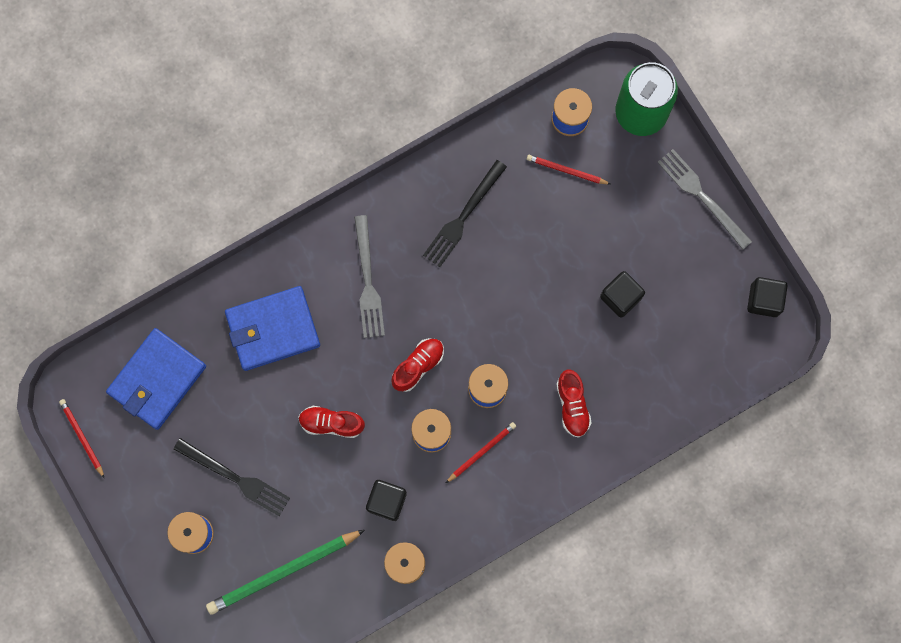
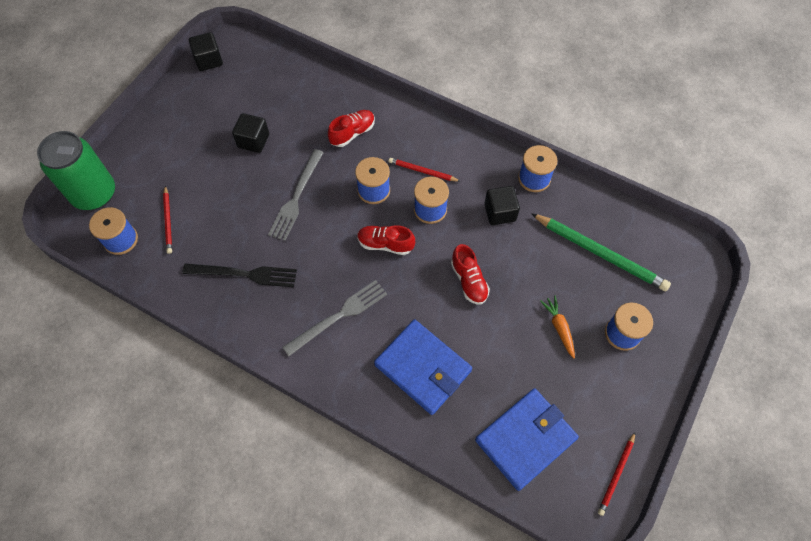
camera: 120 degrees left, 15 degrees down
(157, 380) = (525, 439): blue wallet -> blue wallet turned 45 degrees counterclockwise
(235, 478) = (559, 328): black fork -> orange carrot
(702, 197) = (147, 126): grey fork -> grey fork (296, 197)

